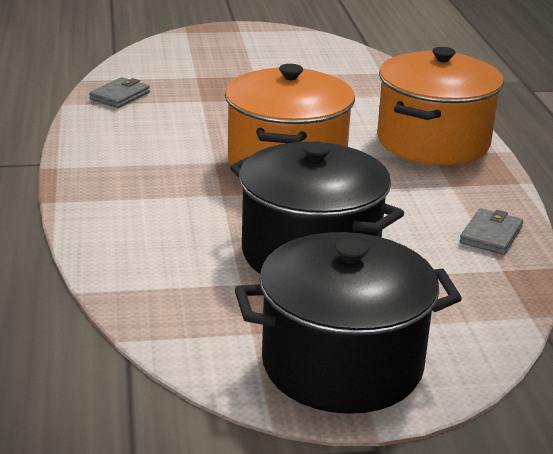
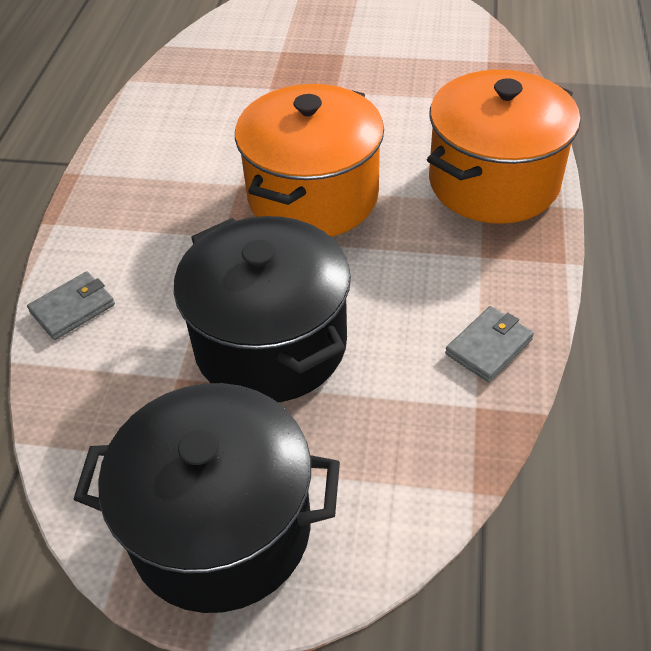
camera: 20 degrees right, 20 degrees up
(120, 96) = (190, 73): grey wallet -> grey wallet (73, 308)

